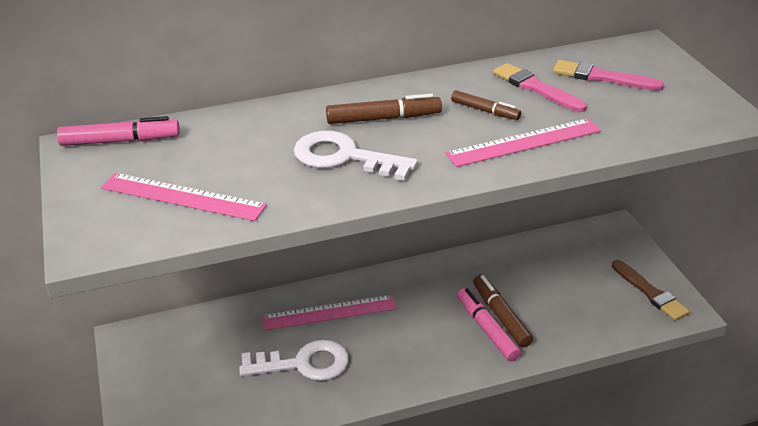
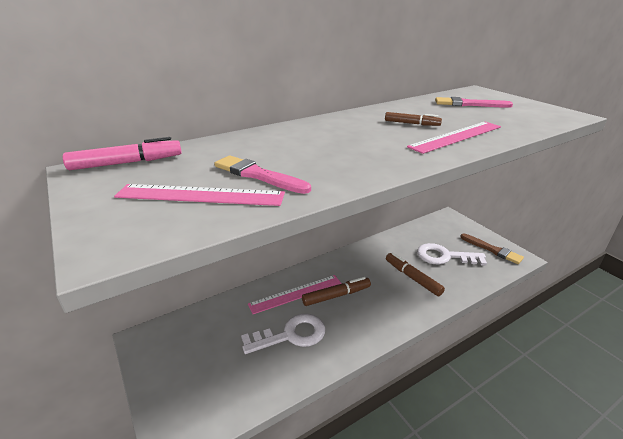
camera: 15 degrees left, 5 degrees down
(344, 157) = (330, 156): white key -> white key (444, 256)
(384, 118) = (343, 133): brown marker -> brown marker (336, 296)
(487, 329) = (408, 288): pink marker -> none
(536, 88) = (433, 111): pink brush -> pink brush (258, 175)

